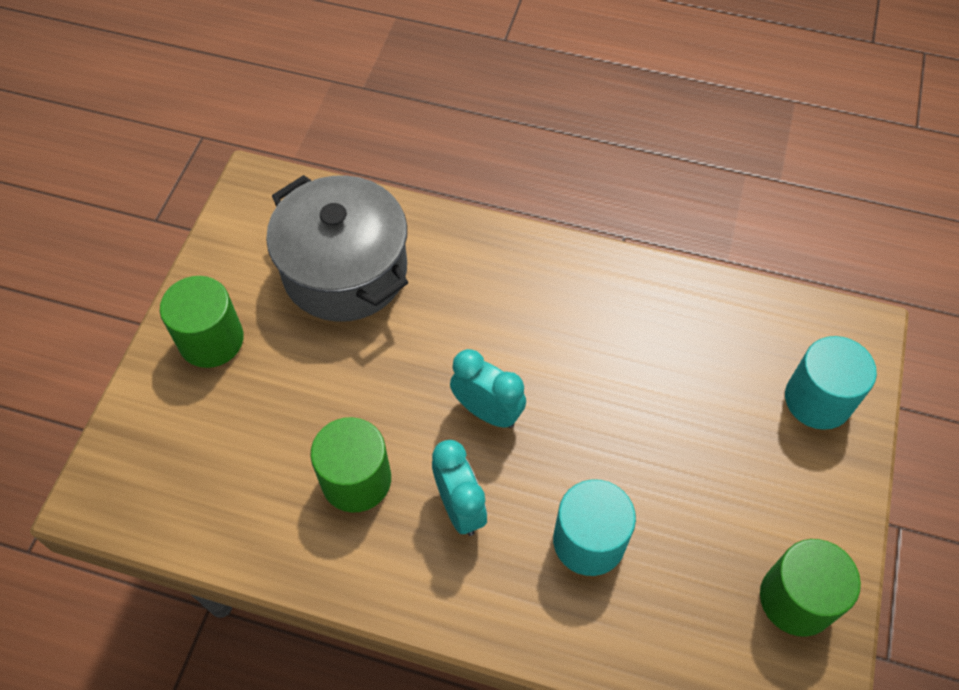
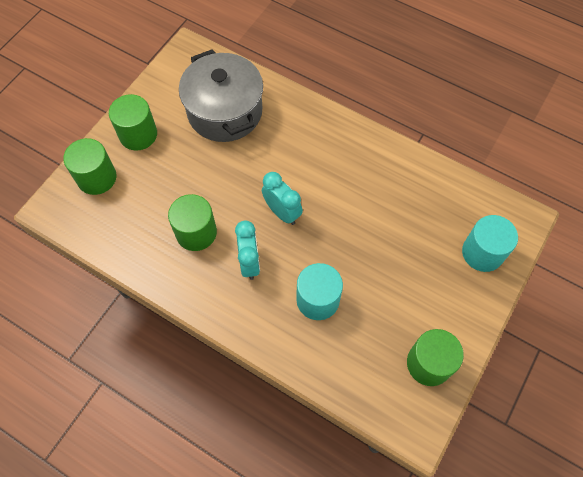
camera: 15 degrees right, 5 degrees up
(160, 428) = (97, 178): none -> green cylinder

